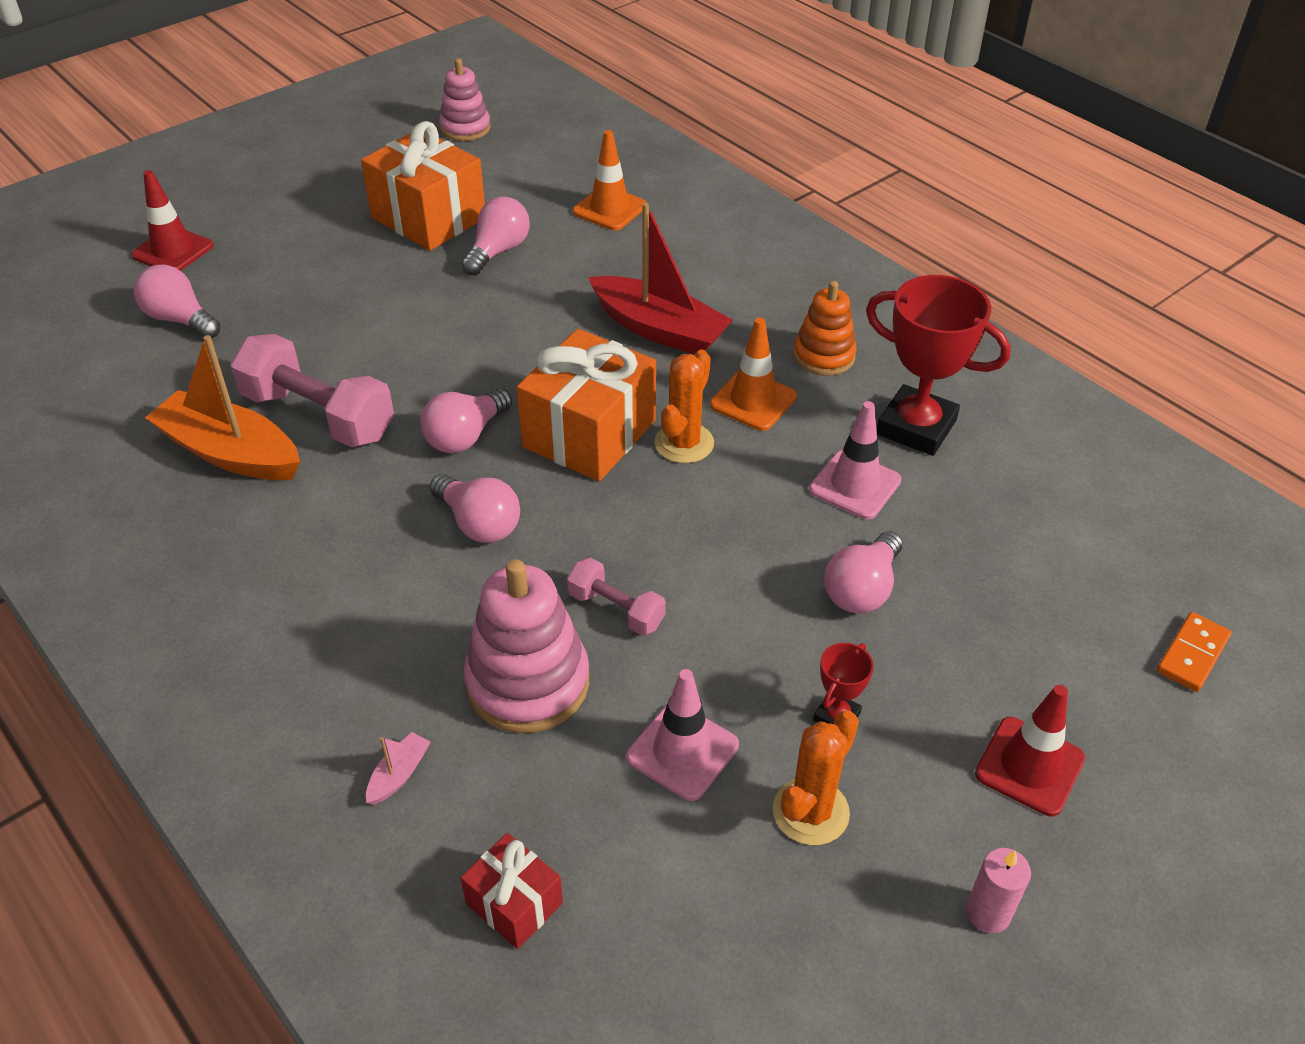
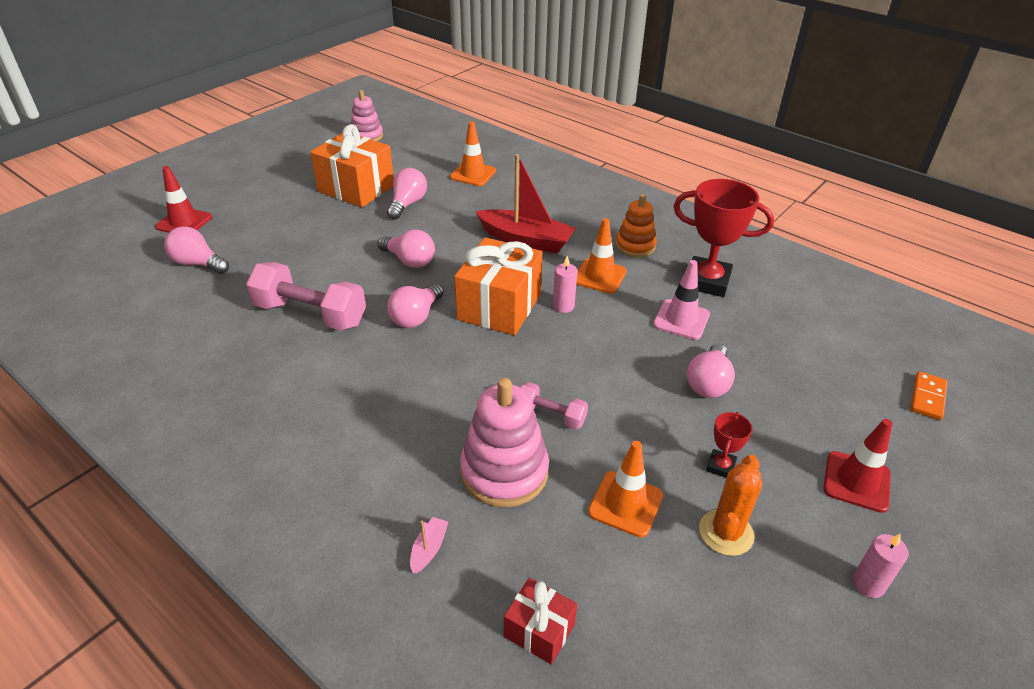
camera: 10 degrees left, 5 degrees down
(230, 453) = (252, 345): orange boat -> none
(479, 523) = (440, 371): pink light bulb -> pink light bulb (409, 261)
(682, 751) = (625, 504): pink traffic cone -> orange traffic cone
(684, 443) = (563, 306): orange cactus -> pink candle

